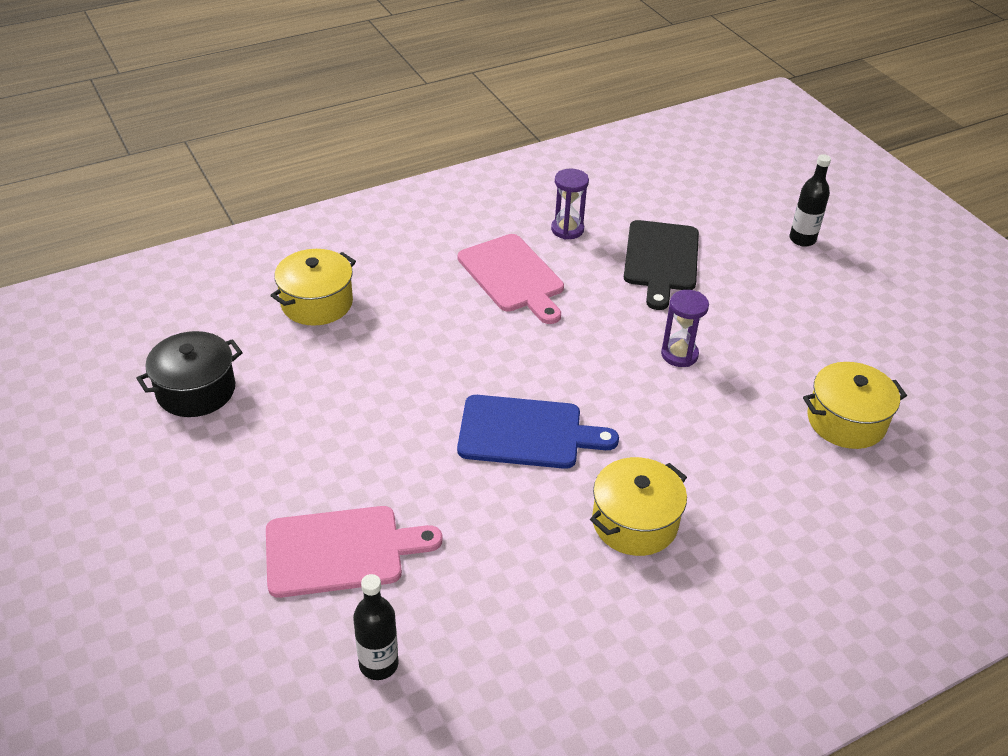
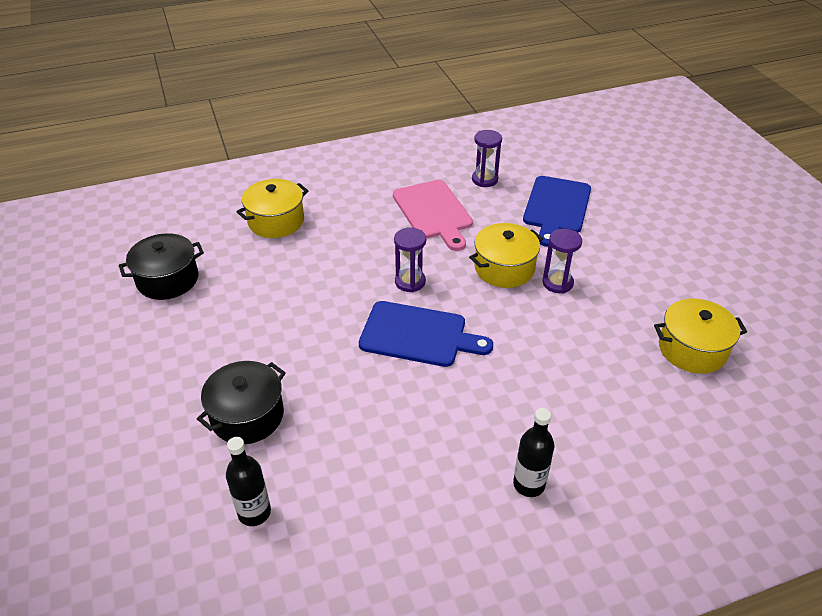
camera: 10 degrees right, 0 degrees up
(341, 551) = (247, 416): pink cutting board -> black pot
(502, 368) = (410, 282): none -> purple hourglass
(634, 522) = (493, 417): yellow pot -> yellow pot (504, 268)
(661, 260) = (556, 207): black cutting board -> blue cutting board
(802, 239) = (678, 200): black bottle -> black bottle (529, 484)

